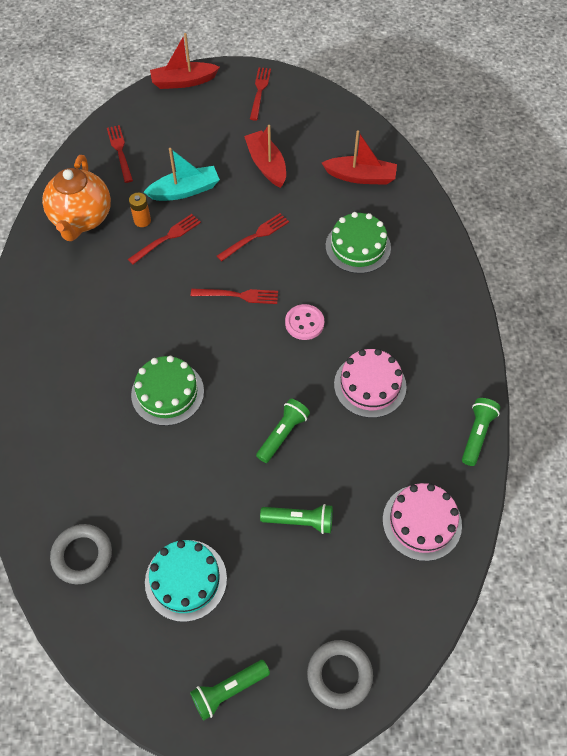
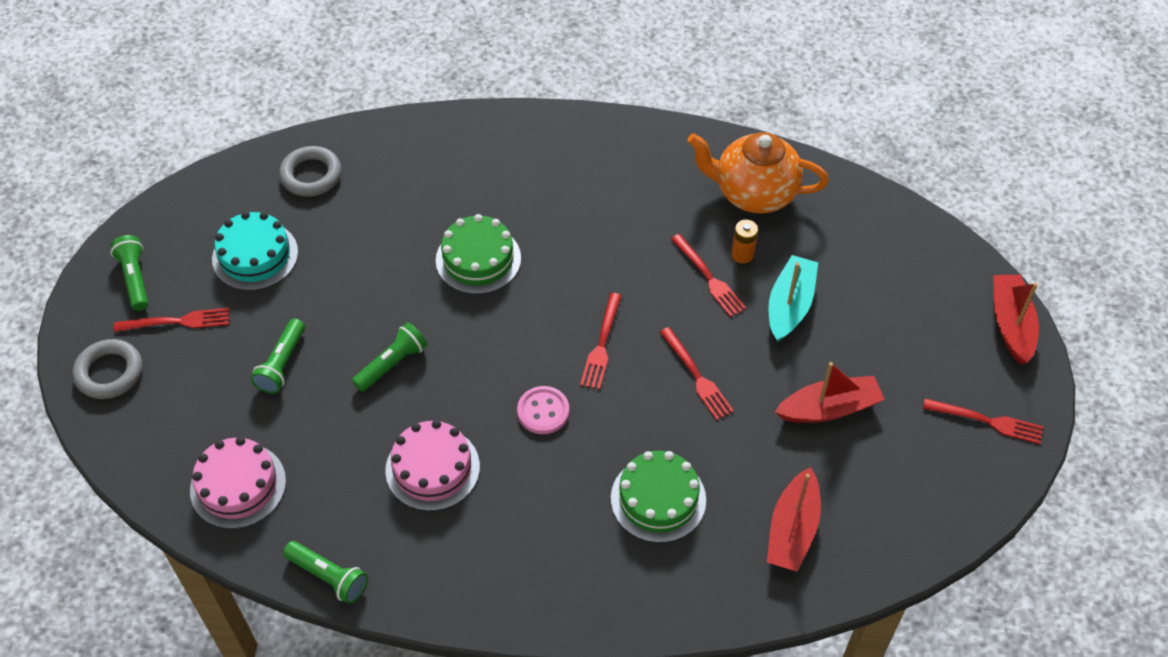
camera: 100 degrees right, 5 degrees down
(120, 151) = (870, 239): red fork -> red fork (178, 321)
(185, 190) = (790, 305): turquoise boat -> turquoise boat turned 150 degrees counterclockwise
(283, 434) = (392, 364): green flashlight -> green flashlight turned 90 degrees counterclockwise

